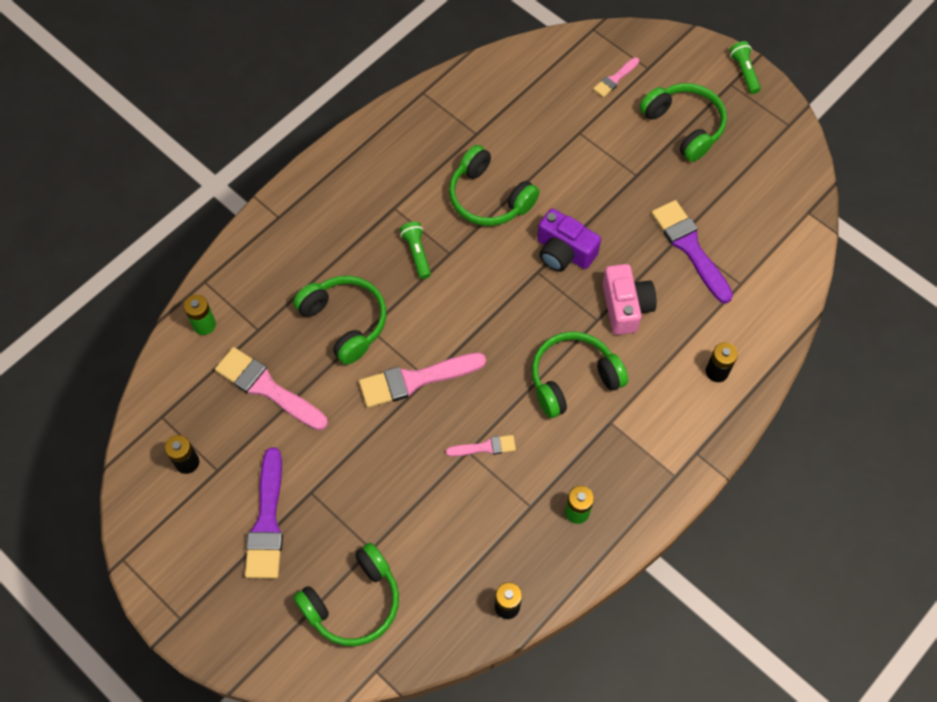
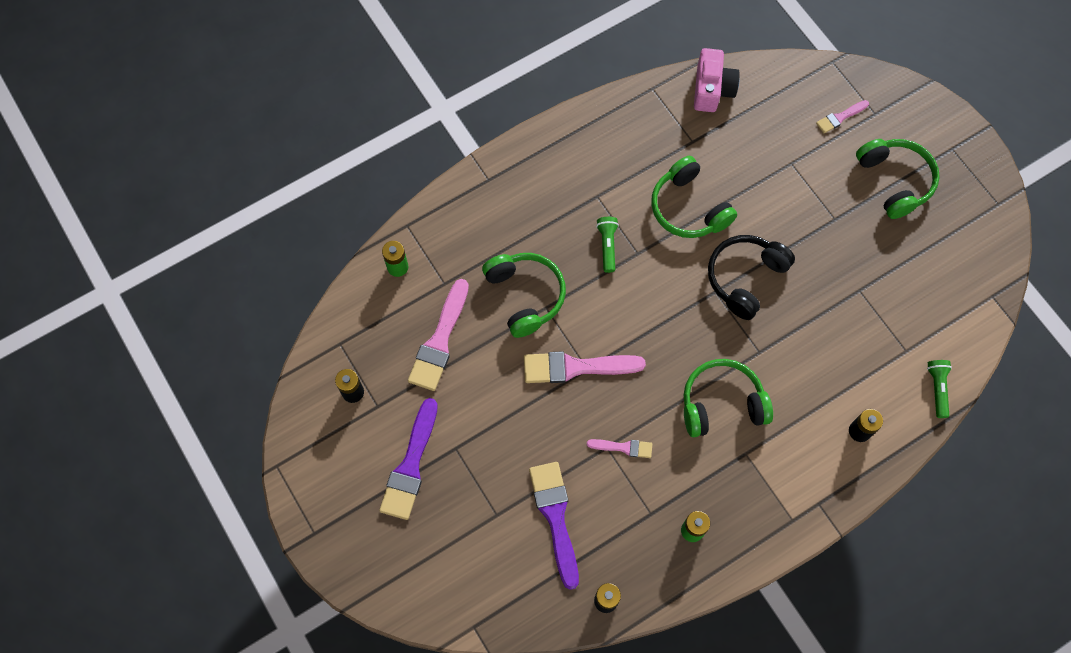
camera: 15 degrees right, 5 degrees up
(267, 388) = (440, 341): pink brush -> pink brush turned 120 degrees counterclockwise
(353, 602) = (469, 559): green headphones -> none
(564, 252) = (745, 278): purple camera -> black headphones
(625, 307) = (789, 346): pink camera -> pink camera (712, 89)
(690, 247) = (867, 303): purple brush -> purple brush (555, 517)
(744, 72) = (969, 139): green flashlight -> green flashlight (937, 389)

